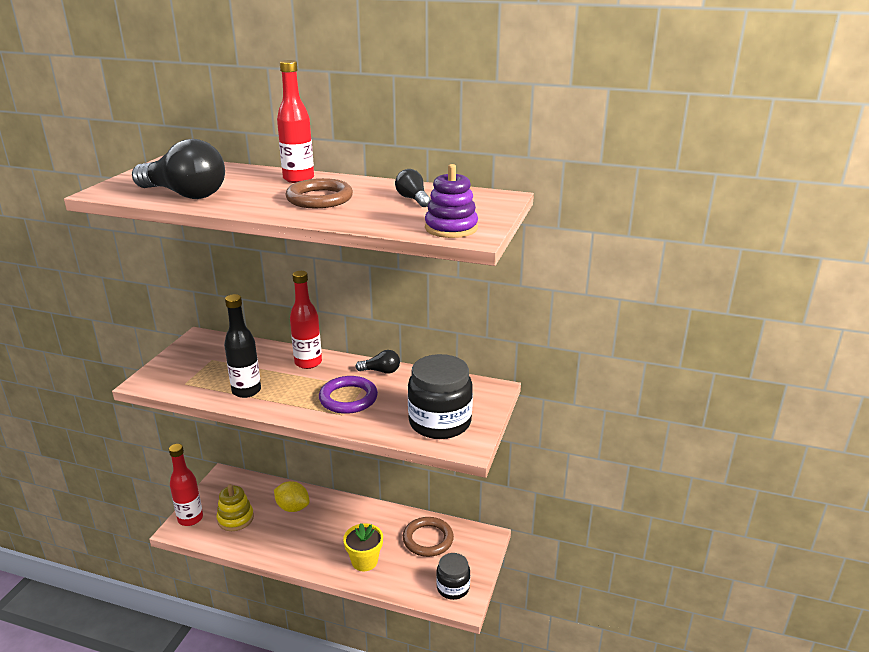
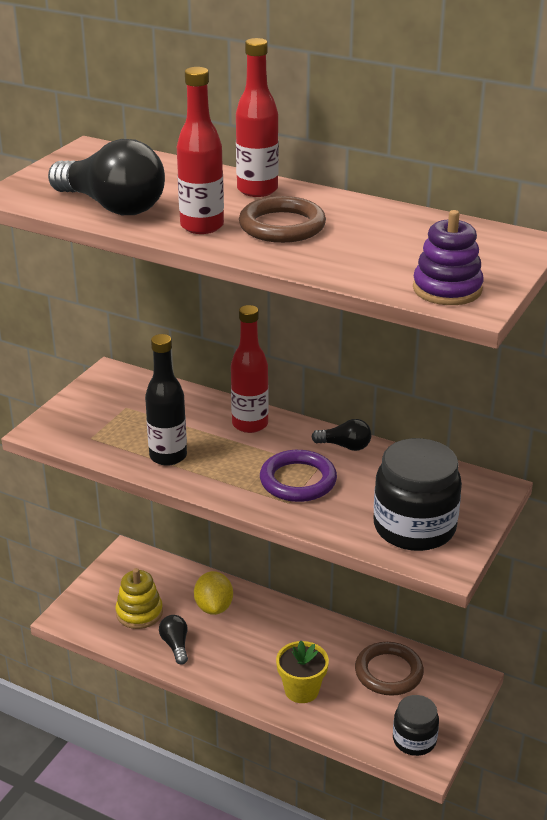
camera: 10 degrees right, 5 degrees up
(190, 518) = (82, 605): red bottle -> red bottle (202, 226)
(292, 507) = (214, 607): yellow lemon -> yellow lemon turned 45 degrees clockwise
(413, 199) = (404, 236): black light bulb -> black light bulb (175, 645)

